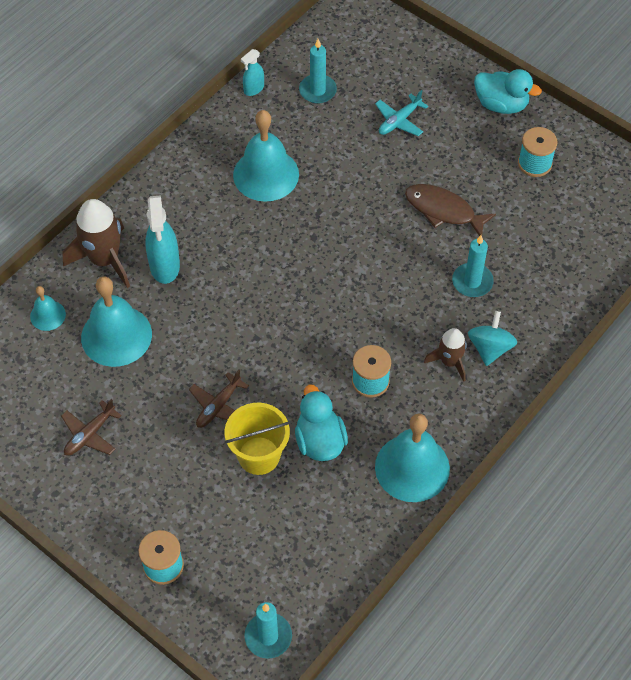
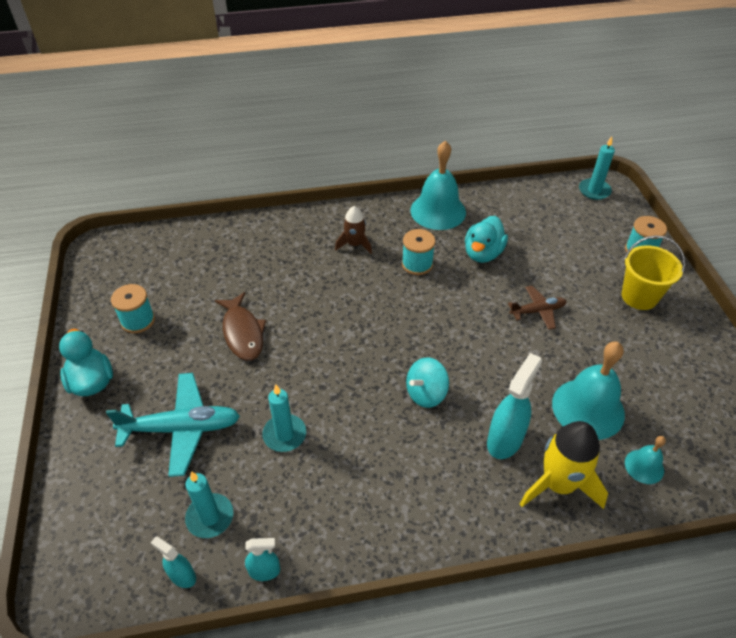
camera: 140 degrees left, 10 degrees down
(89, 434) = (653, 350): brown plane -> none
(104, 259) = (558, 484): brown rocket -> yellow rocket
(259, 455) = (531, 268): yellow bucket -> yellow bucket (639, 296)
(266, 174) = (344, 463): turquoise bell -> none
(298, 57) = (182, 576): none -> turquoise spray bottle
(399, 121) = (182, 428): turquoise plane -> turquoise plane, size x1.77
(472, 282) = (284, 276): turquoise candle -> turquoise candle (284, 434)
(490, 348) = (321, 236): turquoise spinning top -> turquoise spinning top (426, 393)

